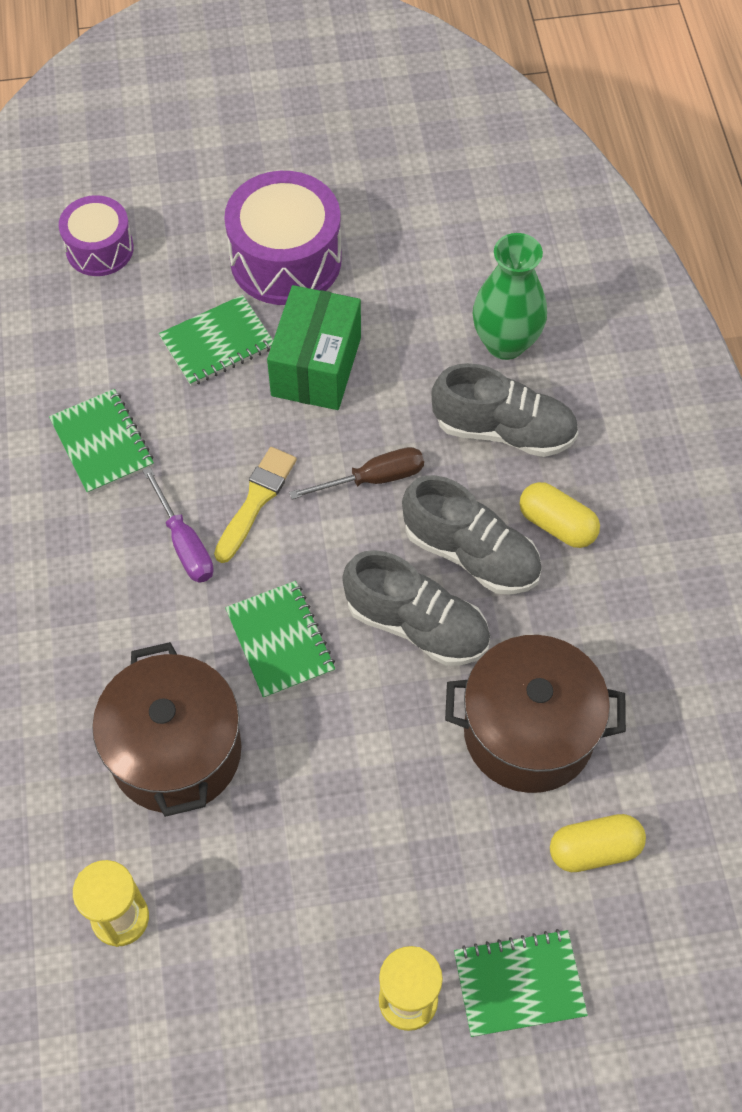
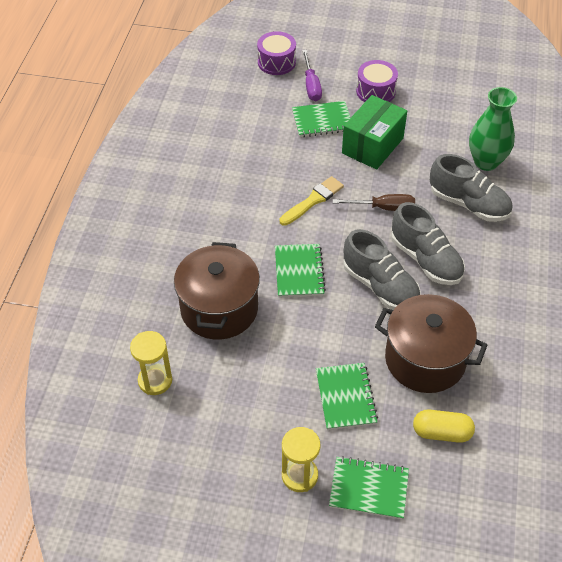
camera: 20 degrees right, 10 degrees down
(102, 443) = (240, 151): green notebook -> green notebook (345, 397)
(184, 543) = (265, 210): purple screwdriver -> purple screwdriver (311, 85)
(286, 260) = (375, 91): purple drum -> purple drum, size x0.61
(557, 524) = (482, 259): yellow capsule -> none

